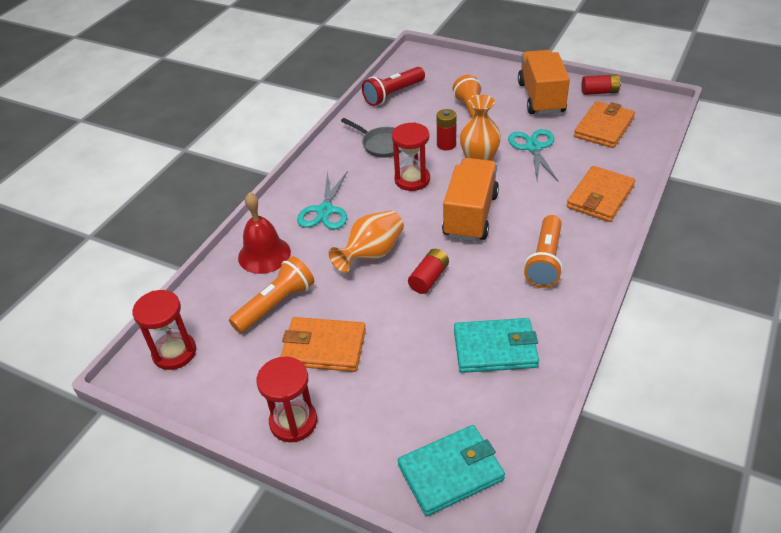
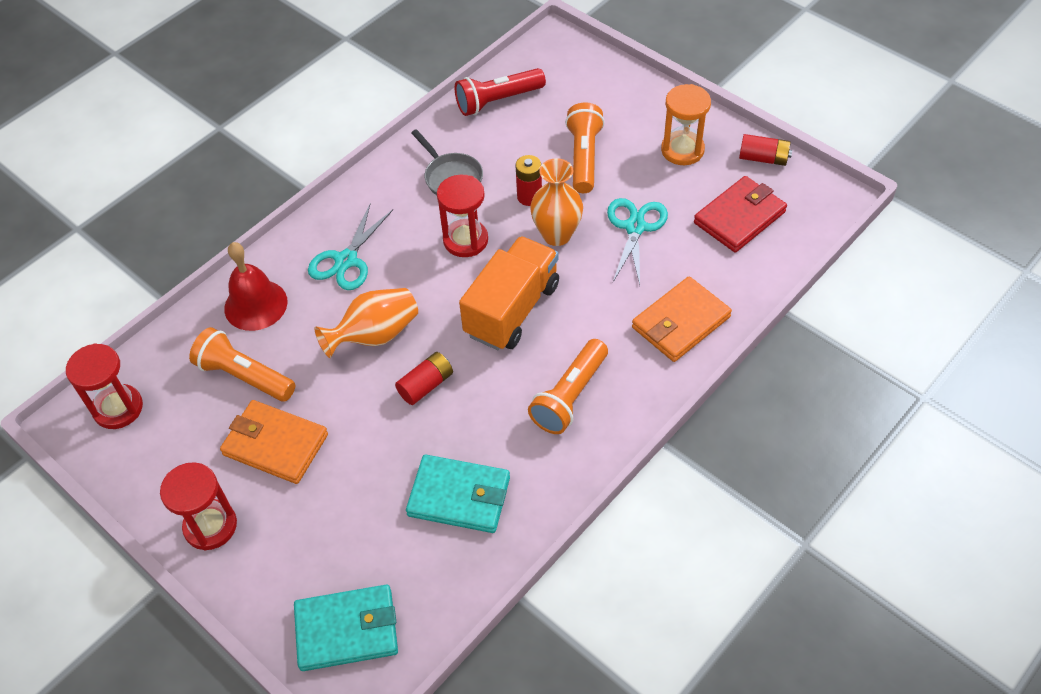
camera: 15 degrees right, 10 degrees up
(276, 305) = (244, 376): orange flashlight -> orange flashlight turned 120 degrees counterclockwise
(541, 98) = (682, 150): orange truck -> orange hourglass
(604, 127) = (739, 217): orange wallet -> red wallet

